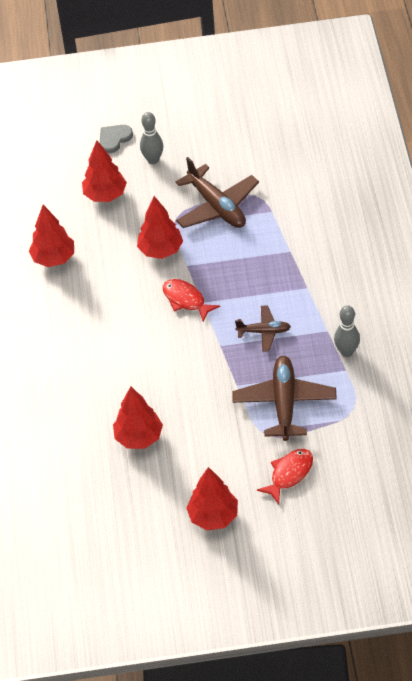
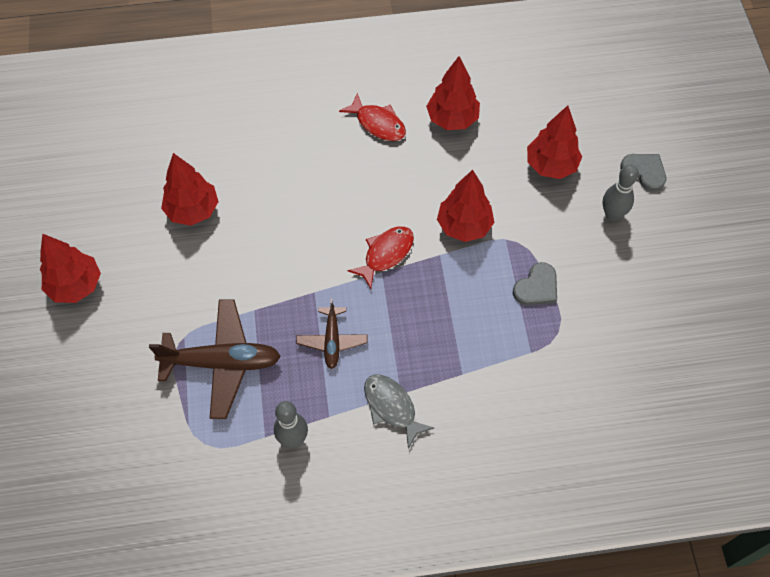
camera: 85 degrees right, 10 degrees up
(217, 206) = (536, 287): brown plane -> grey heart
(289, 474) = (119, 366): red fish -> red fish (378, 123)
(318, 292) = (392, 407): none -> grey fish

